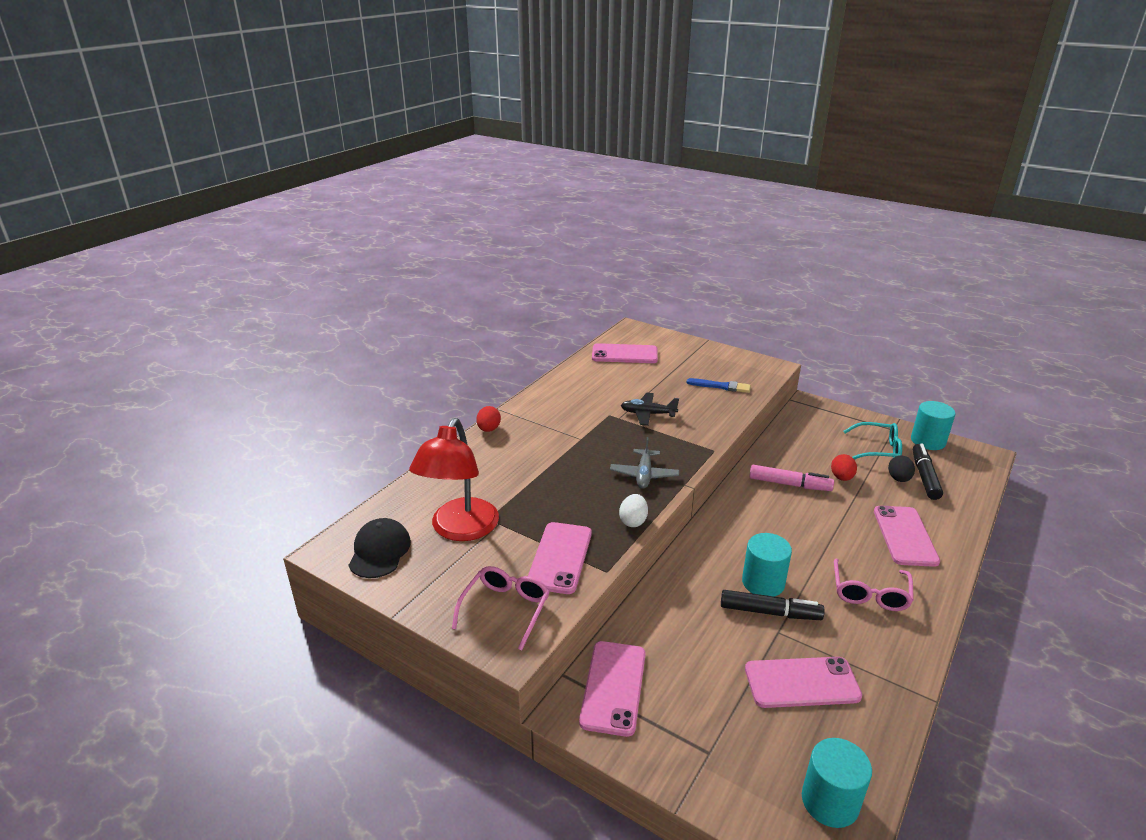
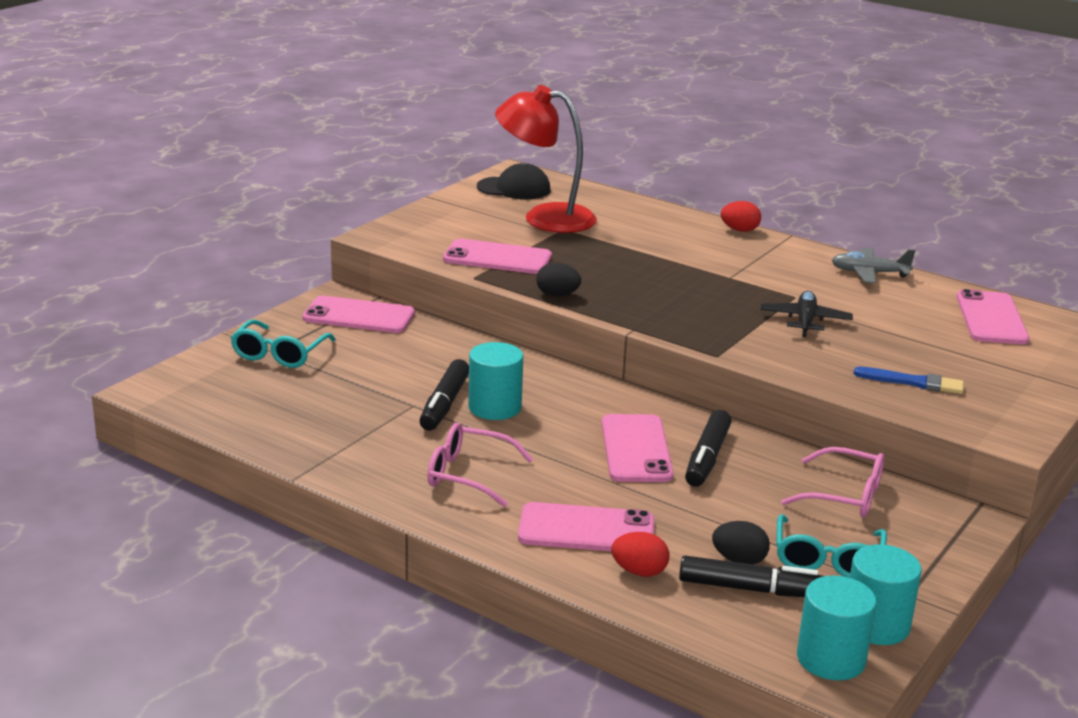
camera: 90 degrees right, 5 degrees down
(505, 609) = (427, 234): pink glasses -> pink glasses (844, 495)
(633, 521) = (557, 295): white egg -> black egg
(644, 475) = (651, 307): grey plane -> grey plane (869, 273)
(714, 745) = (279, 354): none -> turquoise glasses
(721, 386) = (913, 382): blue brush -> blue brush turned 90 degrees counterclockwise
(789, 484) = (707, 458): pink marker -> black marker
(802, 682) = (339, 406): pink phone -> pink phone (636, 449)
(830, 801) = (202, 397): turquoise cylinder -> turquoise cylinder (831, 659)
(841, 477) = (733, 506): red egg -> red egg (639, 572)

